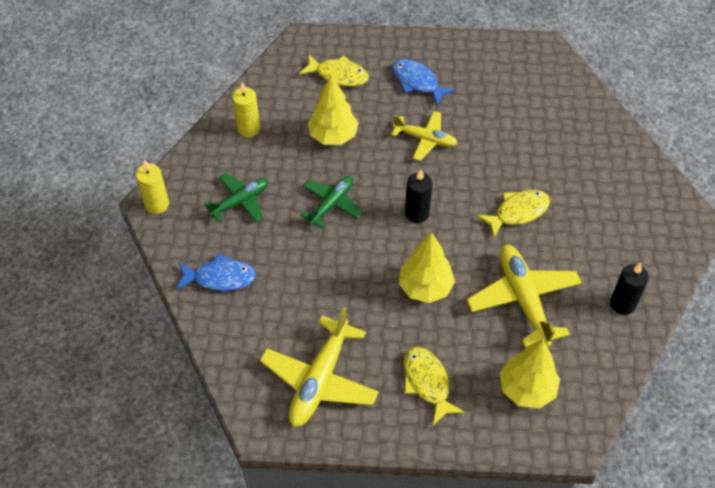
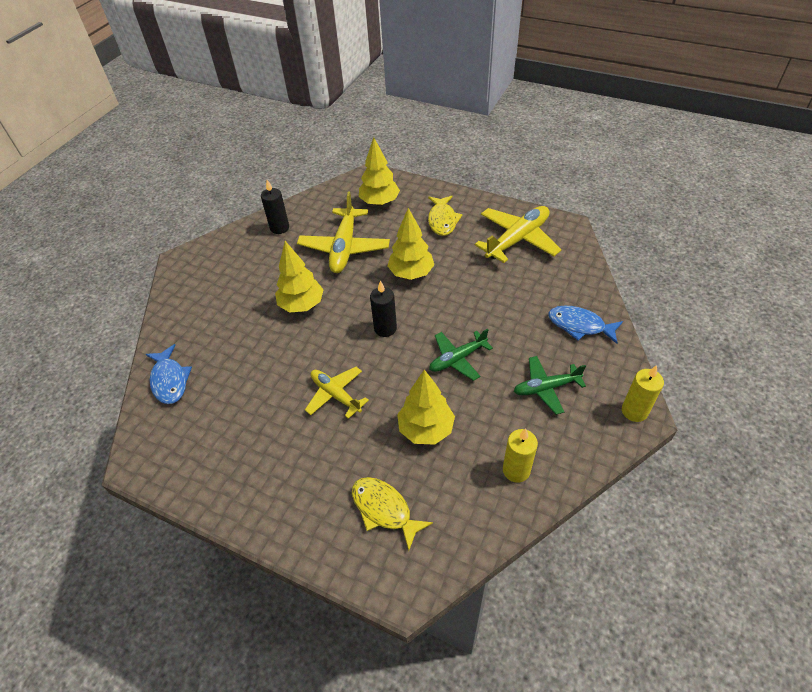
camera: 155 degrees left, 5 degrees down
(417, 82) = (301, 466): blue fish -> blue fish (170, 380)
(518, 212) = (302, 305): yellow fish -> yellow tree

